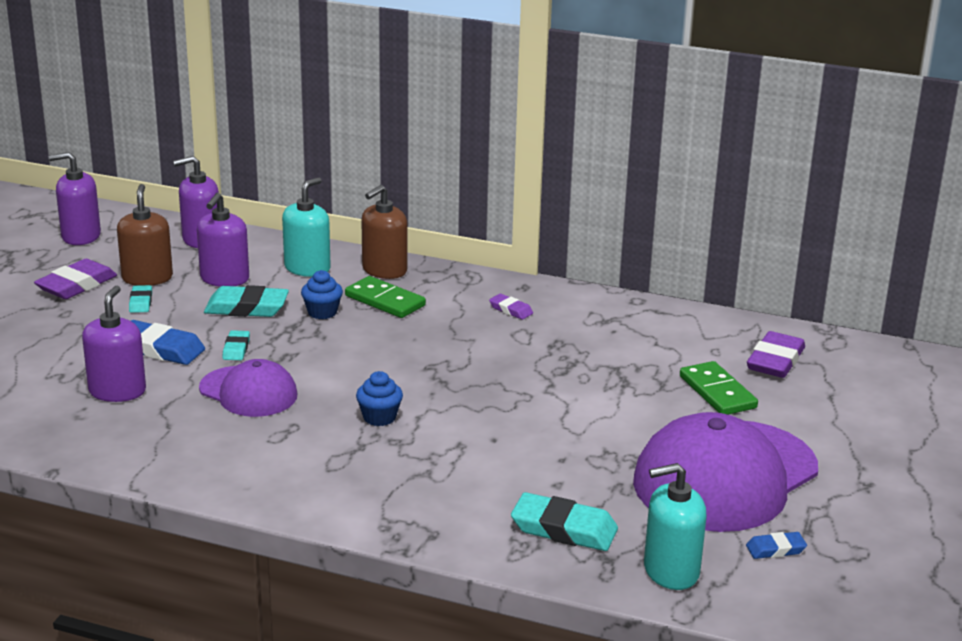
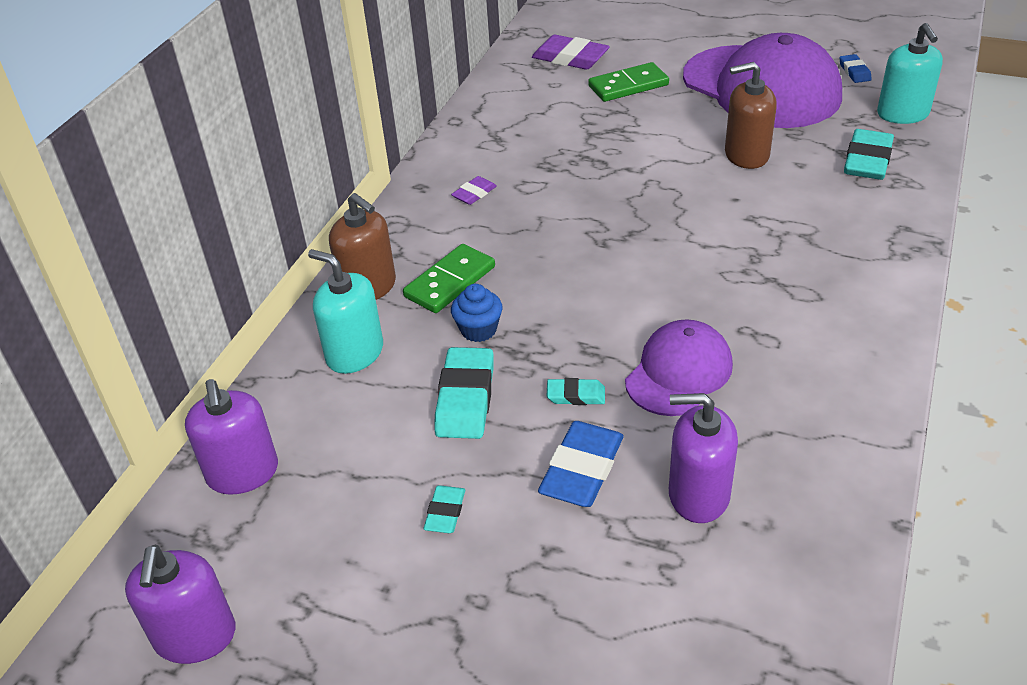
camera: 85 degrees left, 15 degrees up
(76, 285) = (383, 604): purple eraser -> none
(141, 302) = (445, 512): turquoise eraser -> turquoise eraser turned 75 degrees counterclockwise
(147, 278) = (366, 518): brown soap dispenser -> brown soap dispenser (746, 155)
(224, 279) = (378, 430): purple soap dispenser -> none
(379, 417) = (713, 270): blue cupcake -> none

